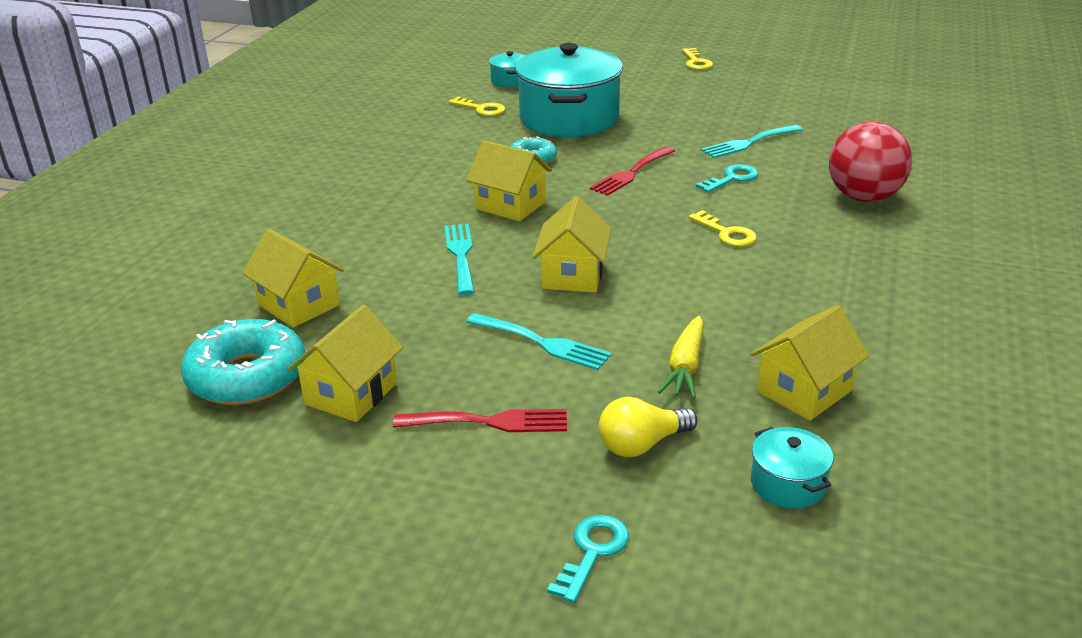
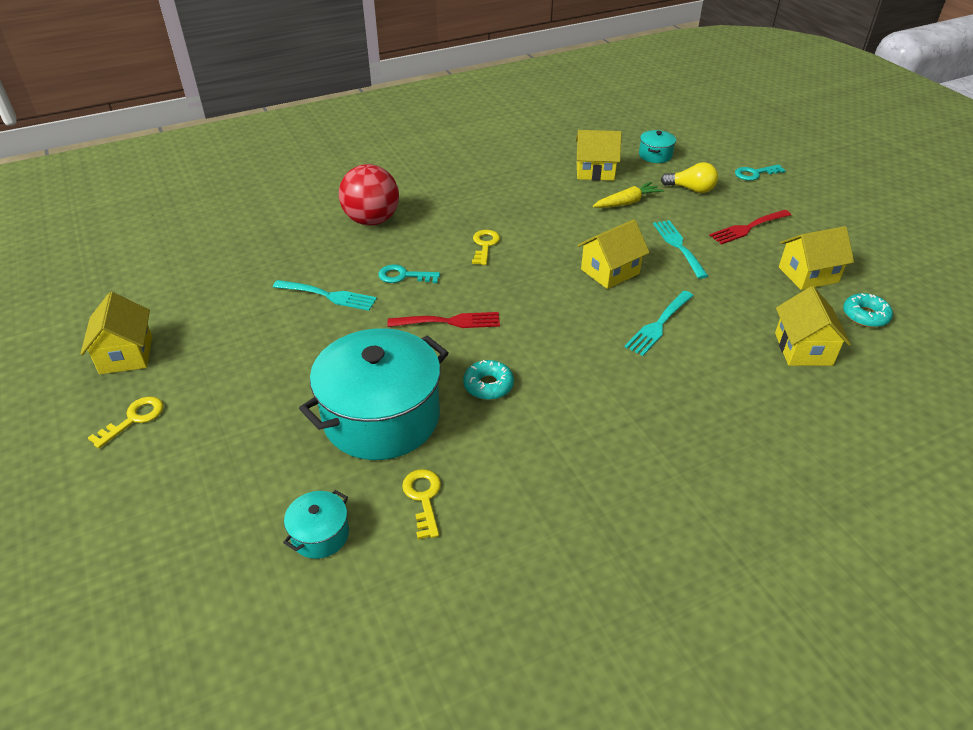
camera: 135 degrees left, 10 degrees up
(247, 376) = (865, 316): turquoise donut -> turquoise donut, size x0.56
(489, 422) = (748, 228): red fork -> red fork turned 75 degrees counterclockwise
(510, 205) = (572, 346): yellow house -> yellow house (126, 354)

